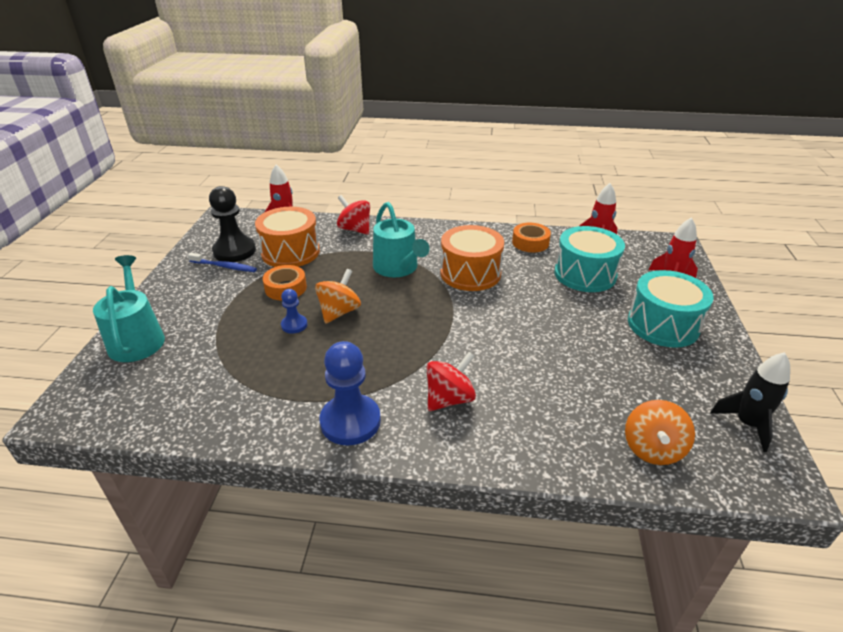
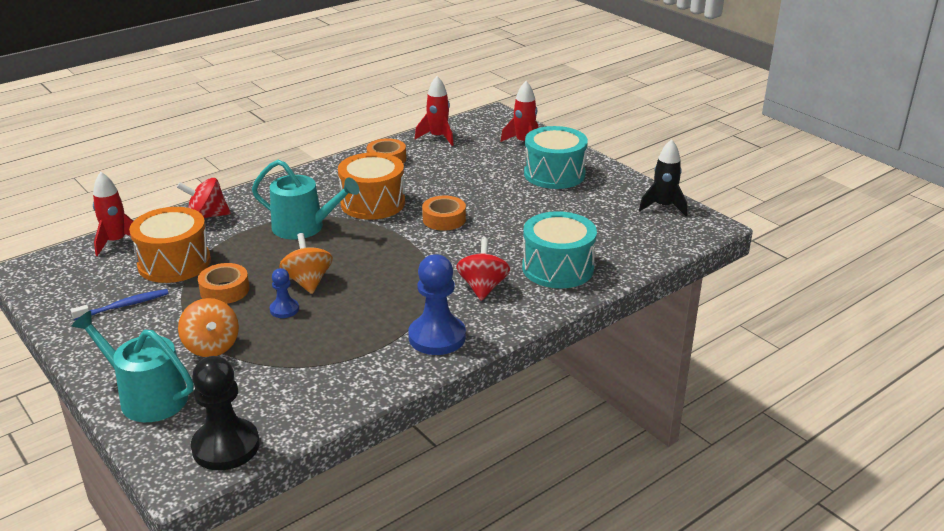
camera: 45 degrees left, 5 degrees down
(234, 251) = (108, 289): black pawn -> black pawn (226, 446)
(505, 316) = (444, 219): none -> orange tape
(585, 274) = (461, 164): turquoise drum -> turquoise drum (557, 268)
(652, 449) = (633, 246): orange spinning top -> orange spinning top (211, 346)

